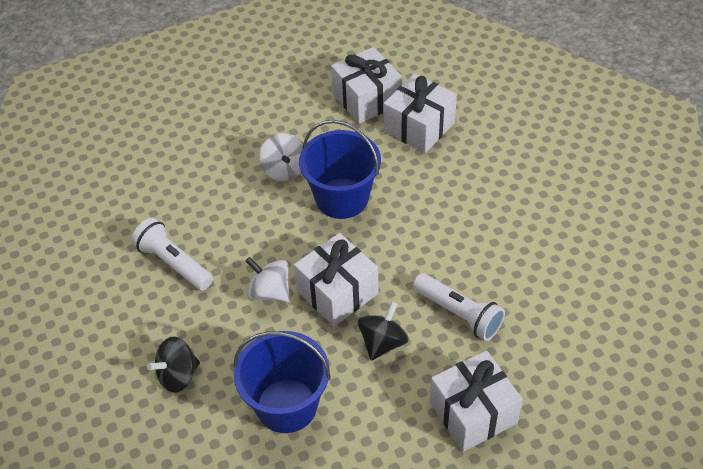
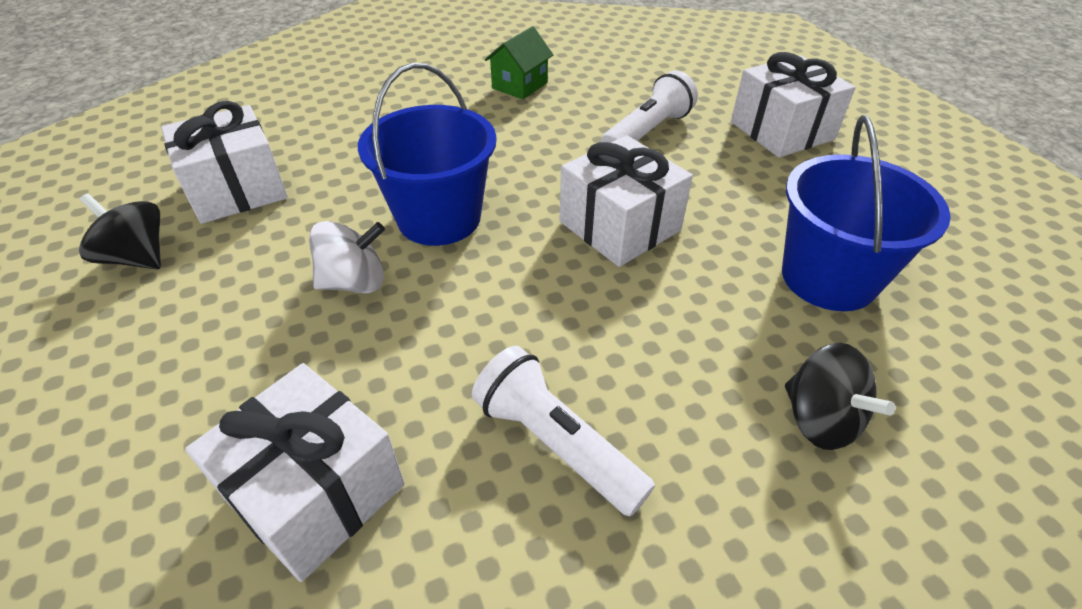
camera: 90 degrees left, 5 degrees down
(173, 263) = (556, 443): white flashlight -> white flashlight turned 90 degrees clockwise
(270, 292) = (623, 297): white spinning top -> none
(383, 343) = (700, 189): black spinning top -> black spinning top (138, 257)
(419, 127) = (324, 145): white gift -> white gift (315, 492)
(523, 227) = (519, 85): none -> green house

